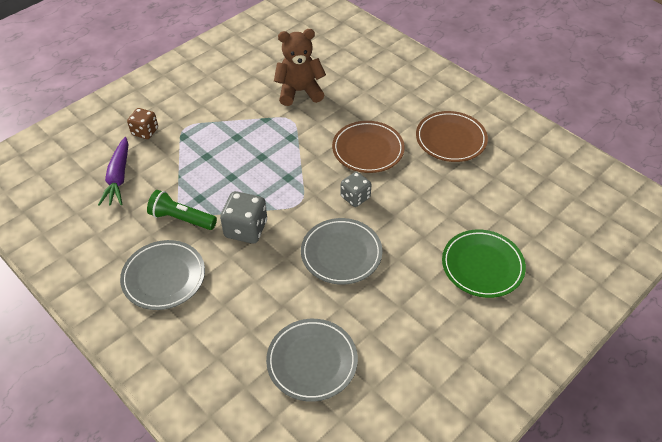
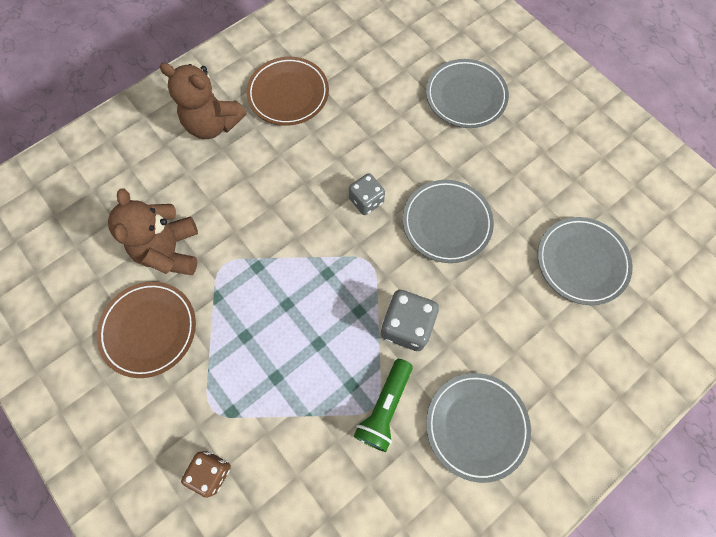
camera: 85 degrees left, 20 degrees up
(118, 177) = (300, 505): purple carrot -> none
(368, 149) = (292, 180): brown plate -> brown plate (149, 329)
(410, 99) = (213, 124): none -> brown teddy bear
(482, 266) = (465, 96): green plate -> grey plate

